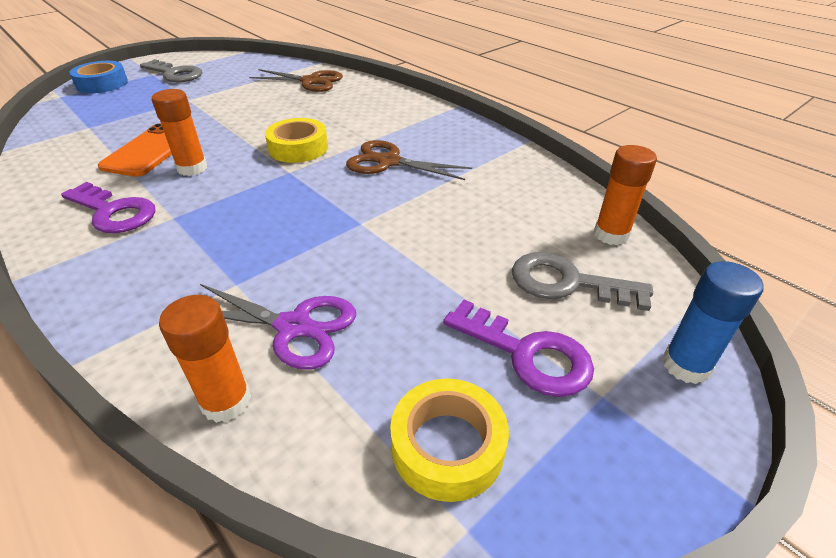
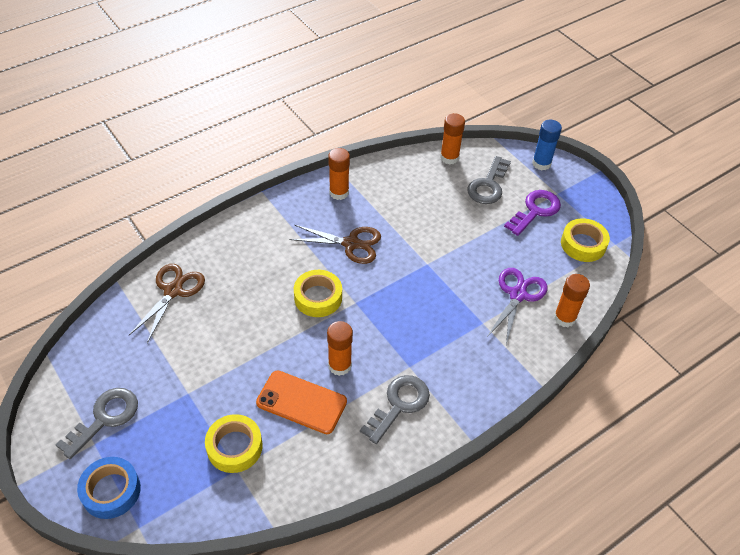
camera: 85 degrees left, 10 degrees up
(114, 123) = (234, 447): none -> yellow tape
(114, 212) = (399, 405): purple key -> grey key
(388, 162) = (351, 244): brown scissors -> brown scissors turned 105 degrees counterclockwise
(478, 147) = (339, 193): none -> orange glue stick

